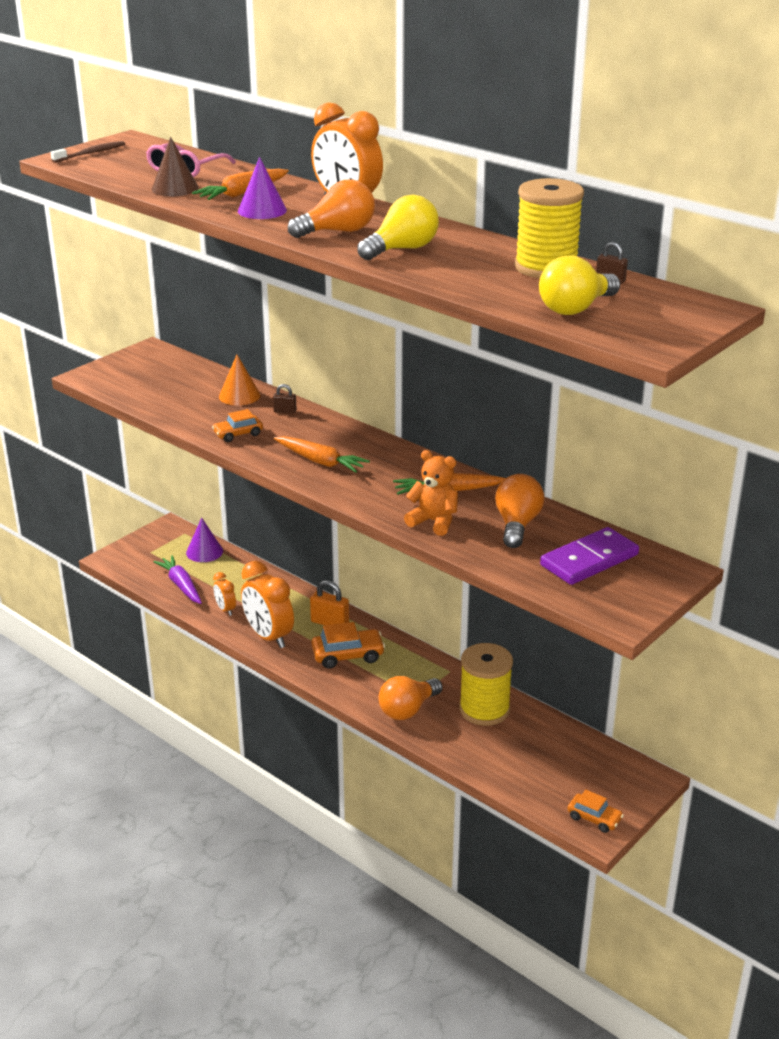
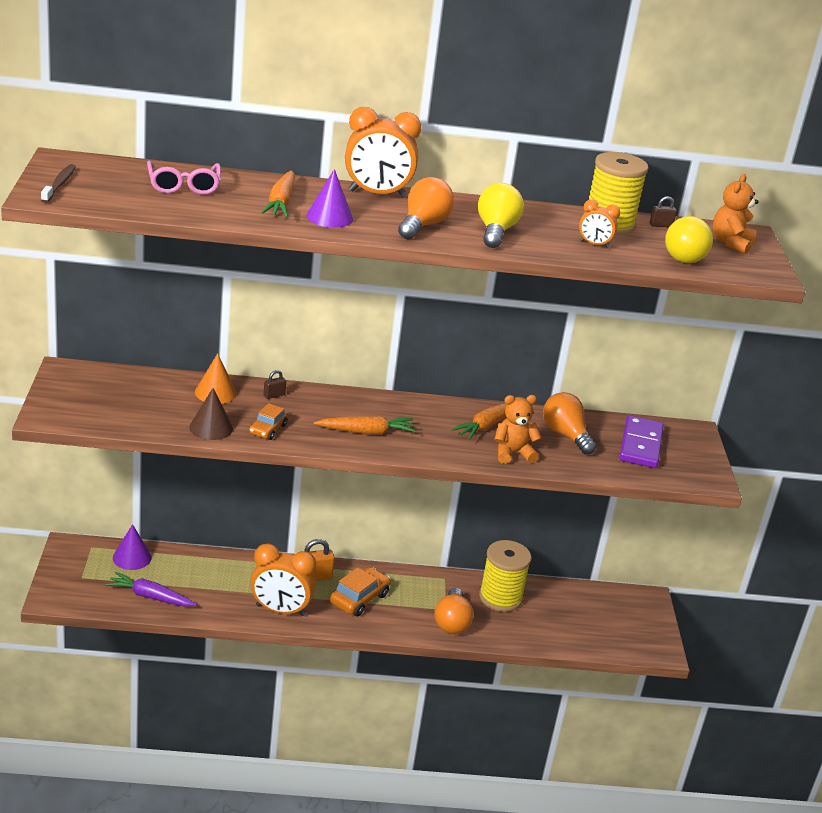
camera: 45 degrees left, 0 degrees up
(175, 188) = (215, 209): brown cone -> brown cone (211, 427)
(225, 609) = (216, 602): orange clock -> orange clock (594, 244)
(594, 818) = (650, 643): orange car -> none
(666, 311) = (731, 243): none -> orange teddy bear

